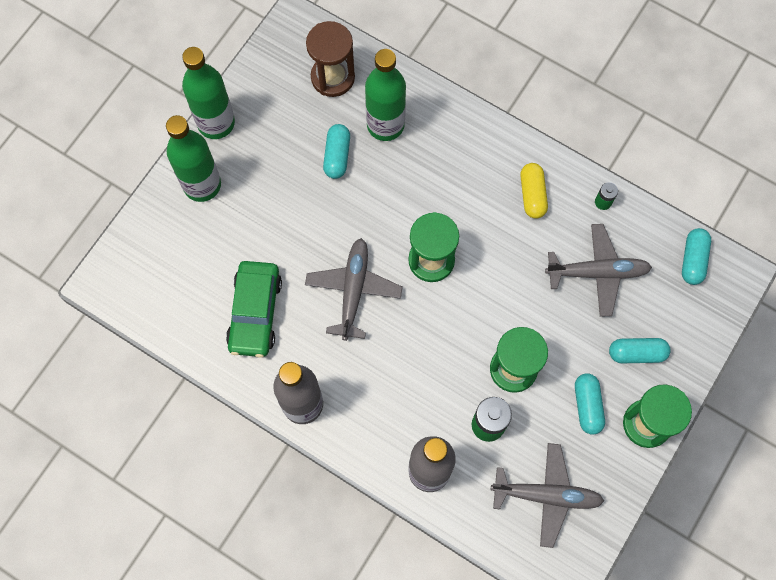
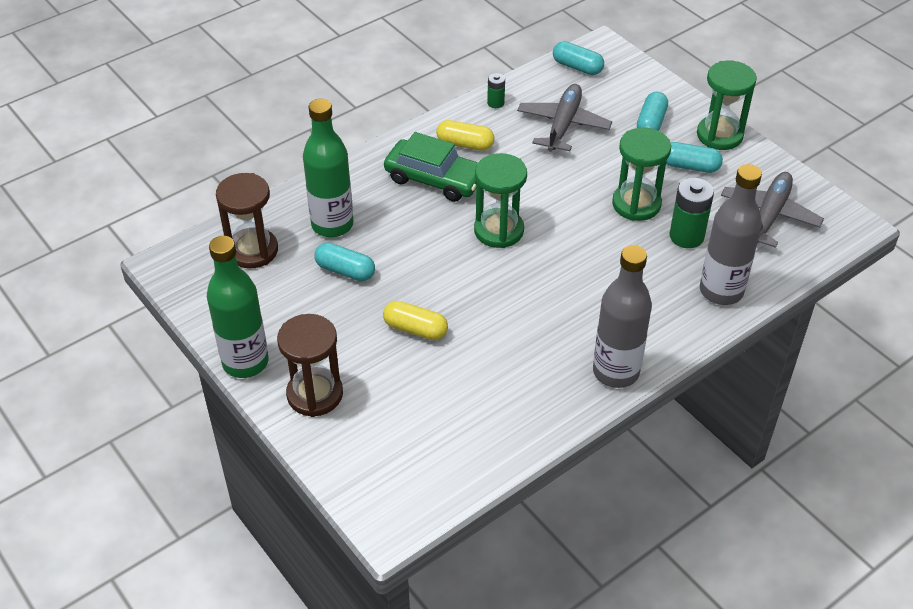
camera: 70 degrees left, 25 degrees down
(202, 185) = (315, 394): green bottle -> brown hourglass
(255, 312) = (493, 385): green car -> green car (434, 179)
(293, 233) = (415, 329): none -> yellow capsule
(353, 290) = (504, 297): grey plane -> none

